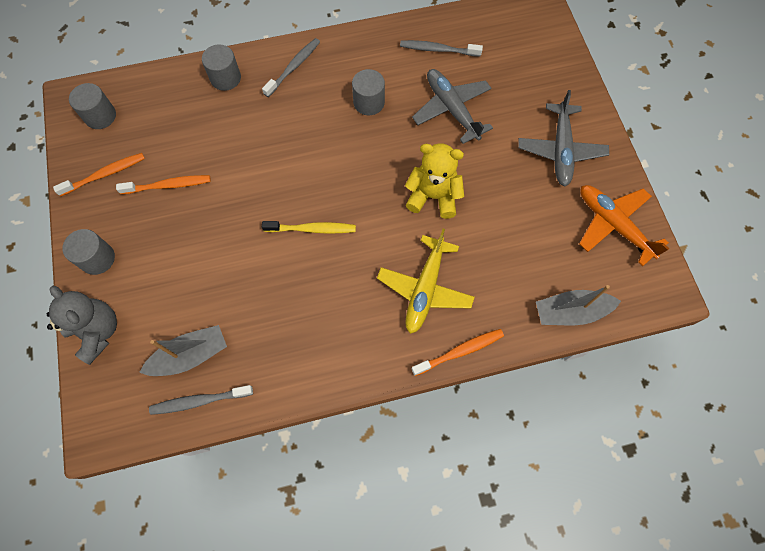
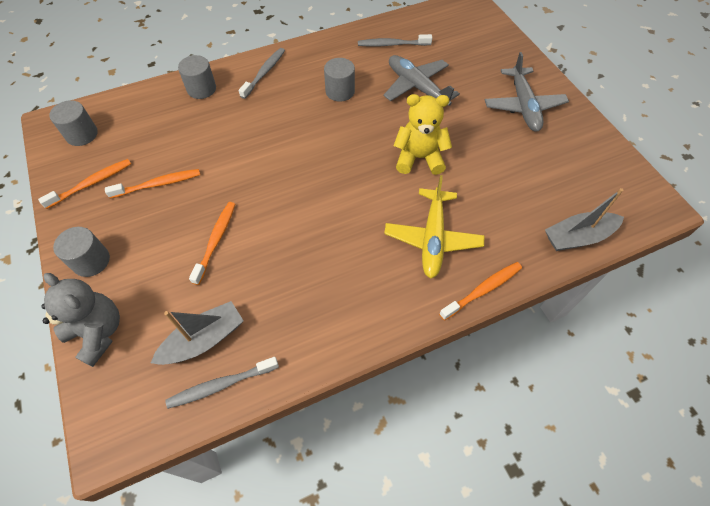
camera: 10 degrees left, 10 degrees down
(215, 256) = (216, 241): none -> orange toothbrush
(312, 229) = (309, 202): yellow toothbrush -> none
(613, 225) = (590, 158): orange plane -> none

